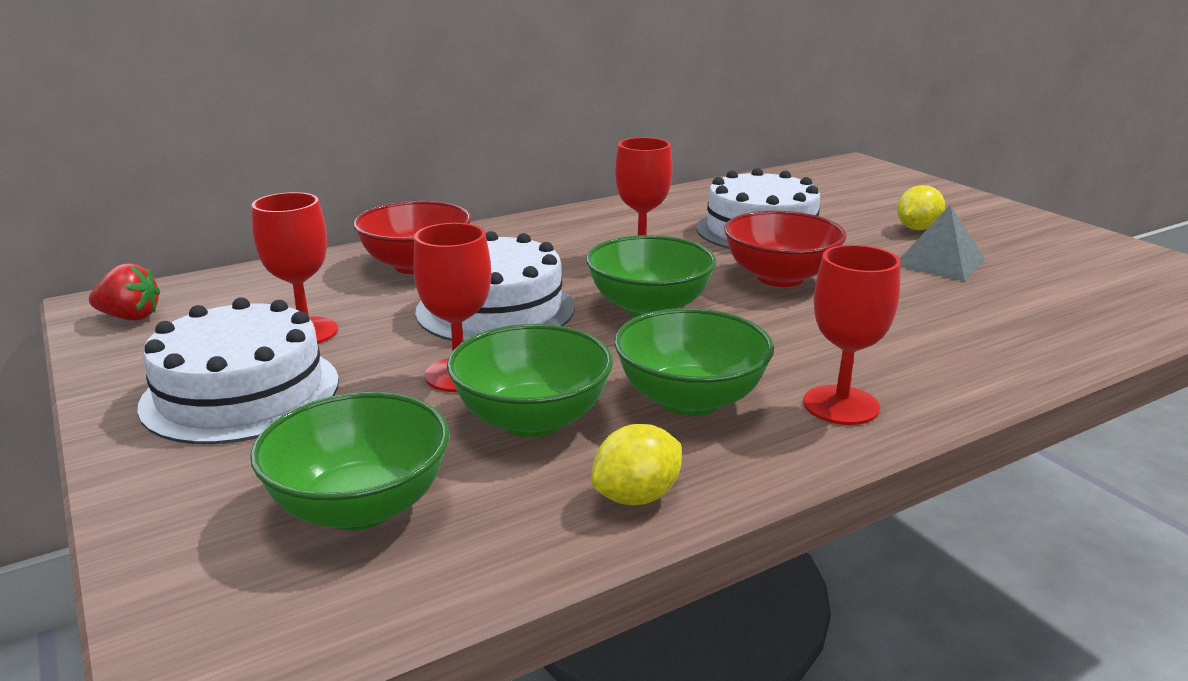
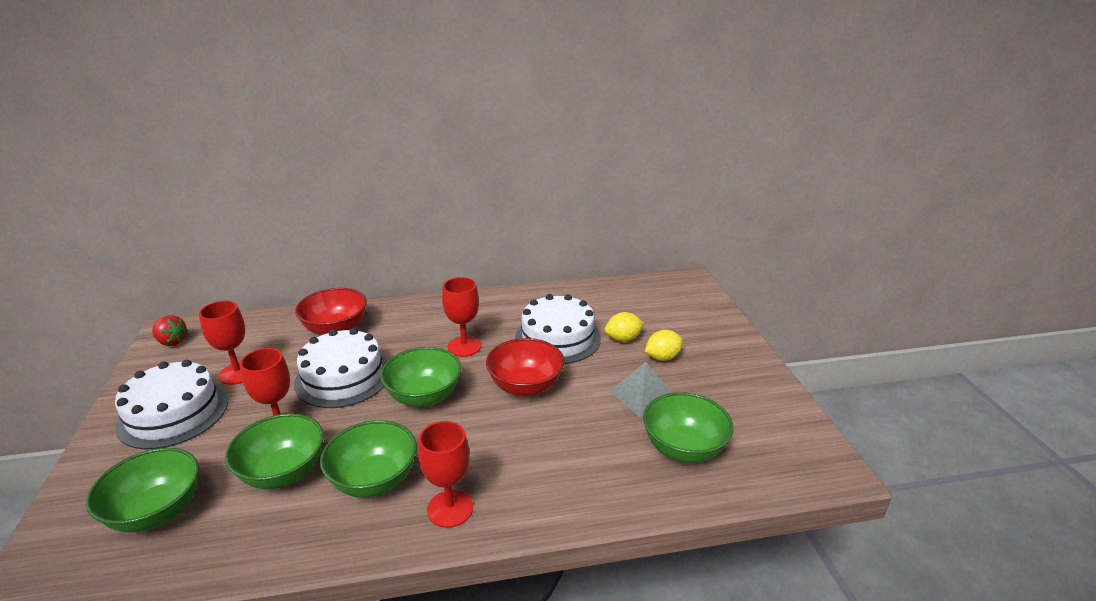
camera: 20 degrees right, 5 degrees up
(637, 496) = (280, 546): yellow lemon -> yellow lemon (623, 339)
(1054, 298) = (683, 448): none -> green bowl

